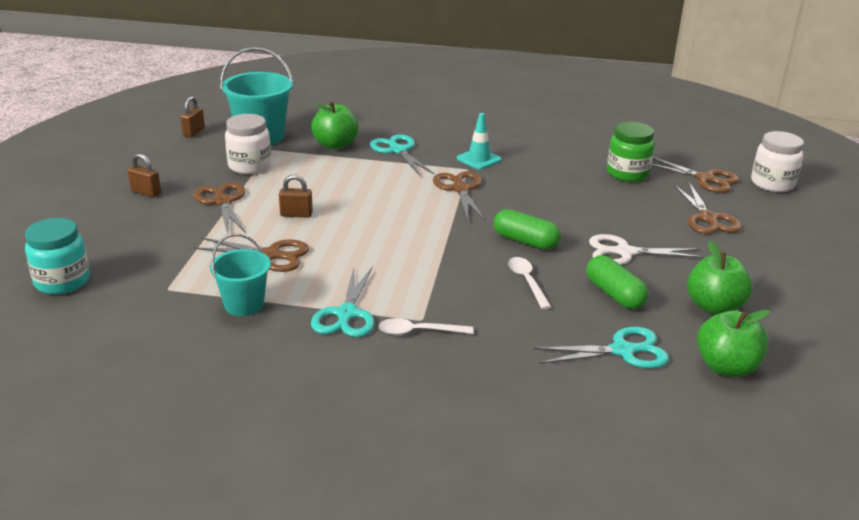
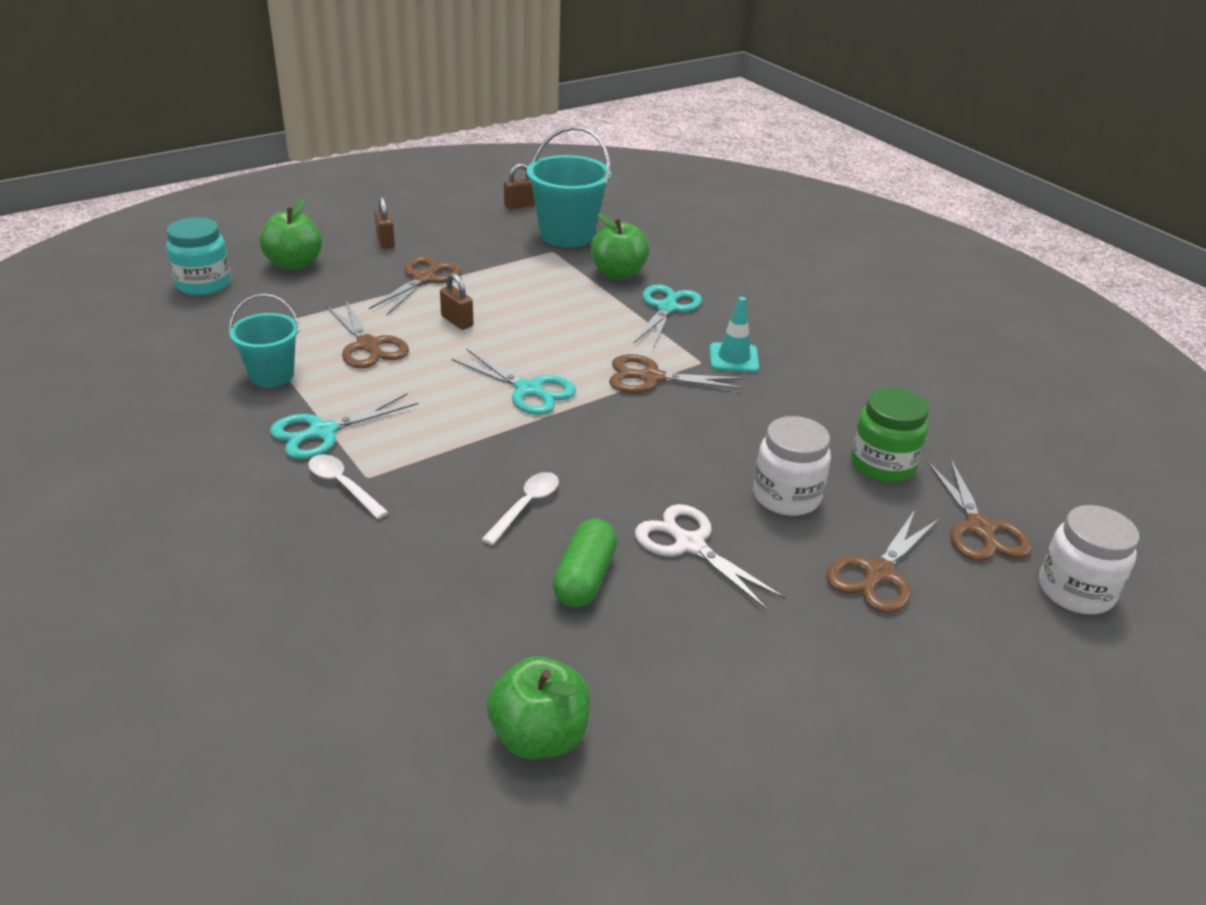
camera: 45 degrees right, 5 degrees up
(249, 166) = (505, 257): white jar -> white jar (786, 496)
(460, 189) = (651, 378): brown scissors -> brown scissors turned 120 degrees counterclockwise
(525, 241) = (607, 467): green capsule -> none
(623, 351) = (473, 637): turquoise scissors -> turquoise scissors (529, 390)
(714, 306) = (666, 669): green apple -> green apple (294, 264)

